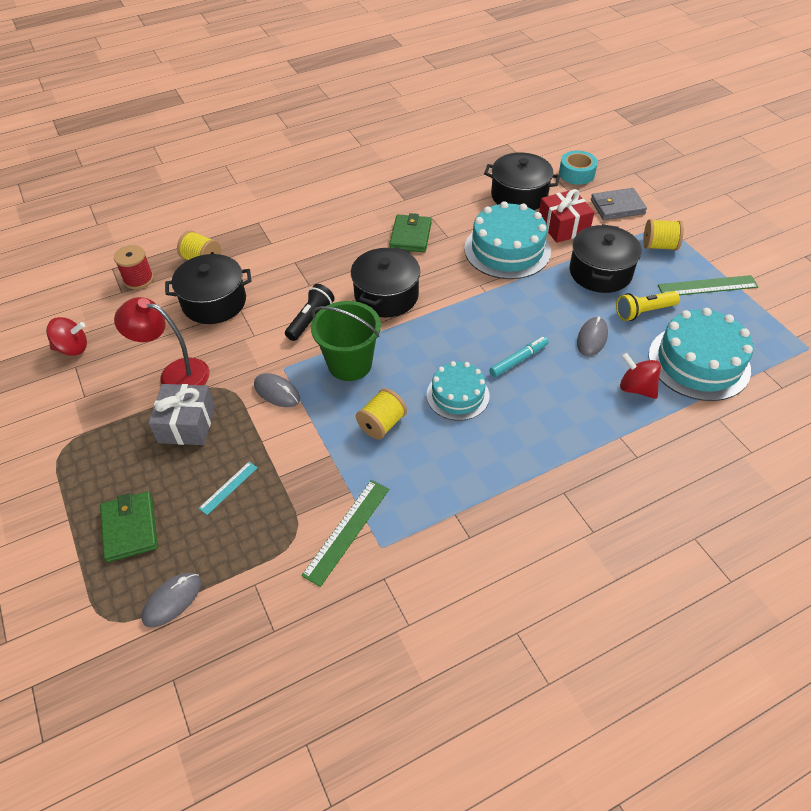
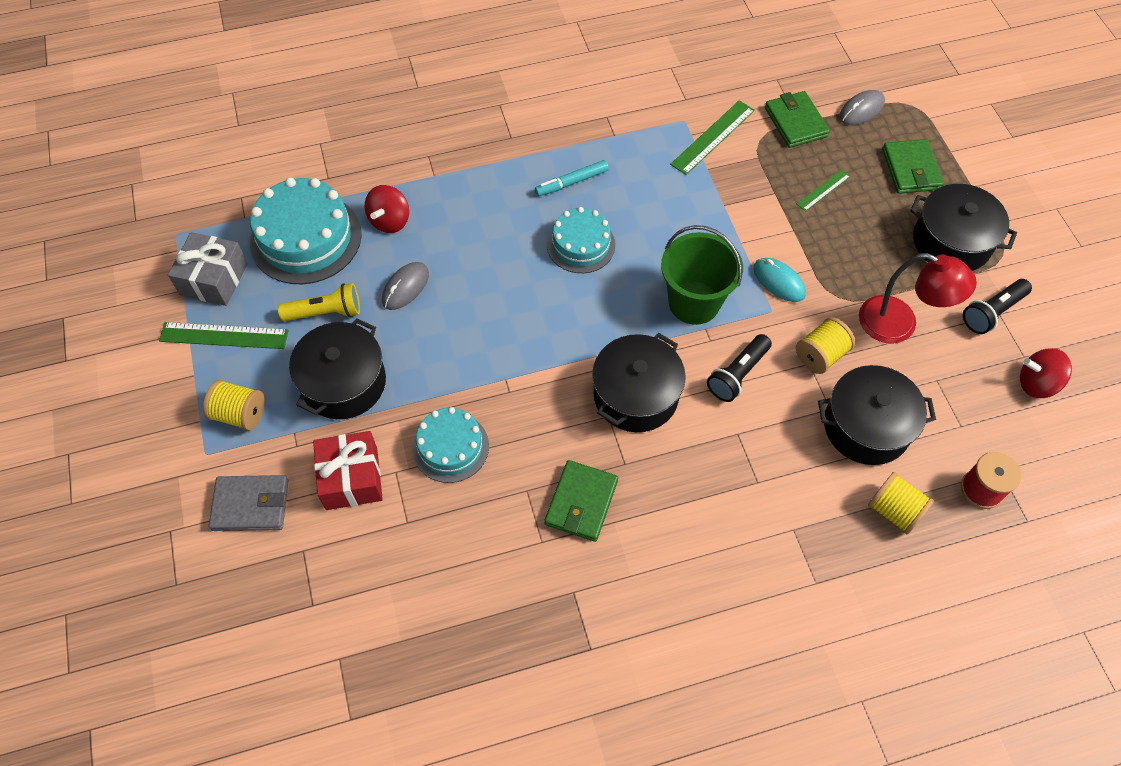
camera: 170 degrees left, 10 degrees up
(90, 396) = (992, 312): none -> black flashlight
(187, 424) = (874, 260): grey gift -> grey gift (214, 279)
(228, 487) = (823, 190): turquoise ruler -> green ruler
(253, 568) = (795, 122): none -> green wallet
(277, 392) = (778, 281): grey mouse -> turquoise mouse
(382, 424) = (667, 227): yellow spool -> yellow spool (820, 355)
(507, 250) = (450, 447): turquoise cake -> turquoise cake, size x0.62
(518, 360) = (500, 274): turquoise marker -> turquoise marker (571, 182)
(519, 195) = (387, 563): black pot -> black pot (951, 242)
(576, 173) = (270, 600): turquoise tape -> none
(636, 388) = (390, 221): red spinning top -> red spinning top turned 60 degrees clockwise

